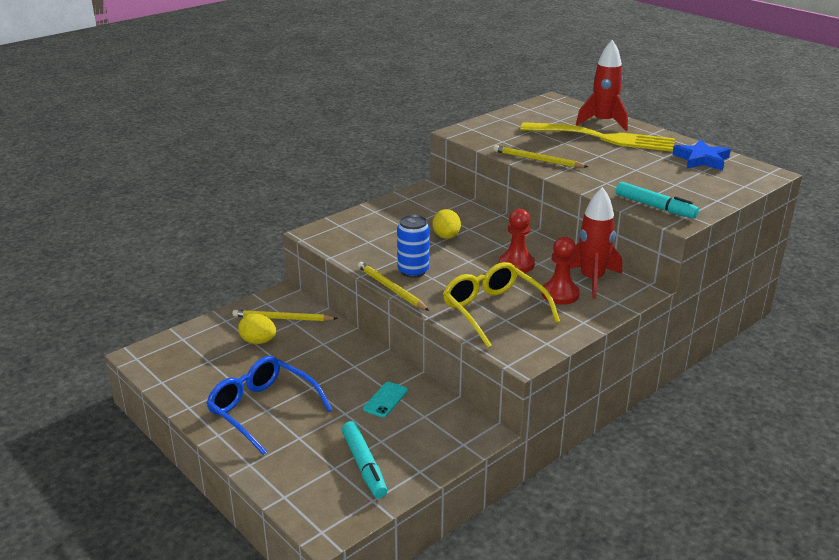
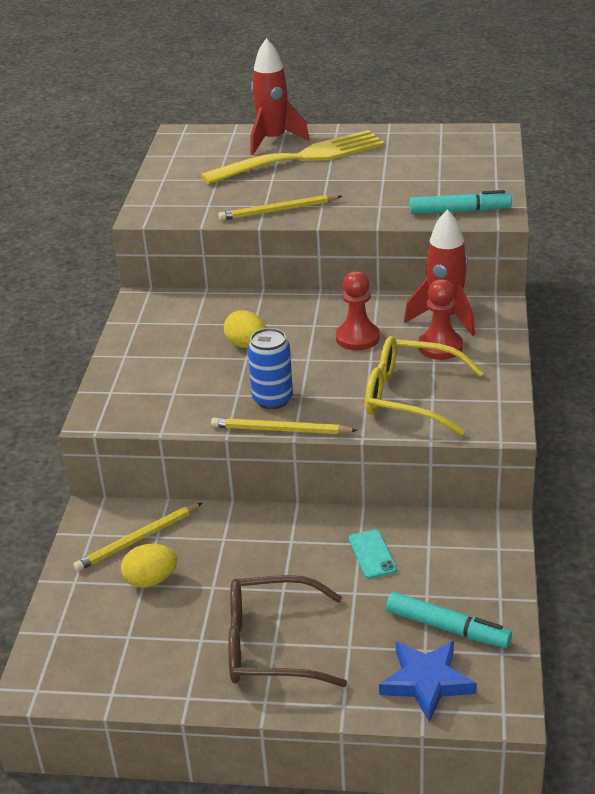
camera: 40 degrees left, 5 degrees up
(262, 410) = (271, 645): blue glasses -> brown glasses
(701, 159) = (421, 143): blue star -> blue star (426, 682)

